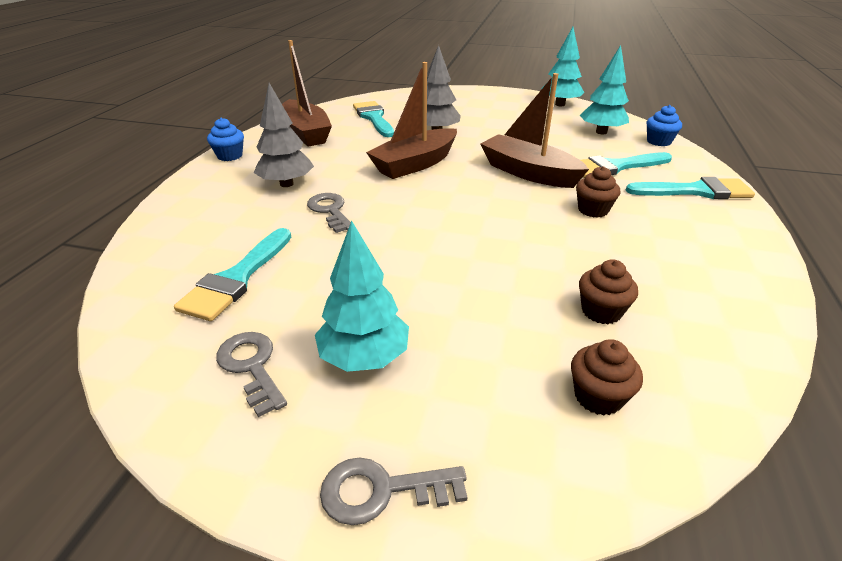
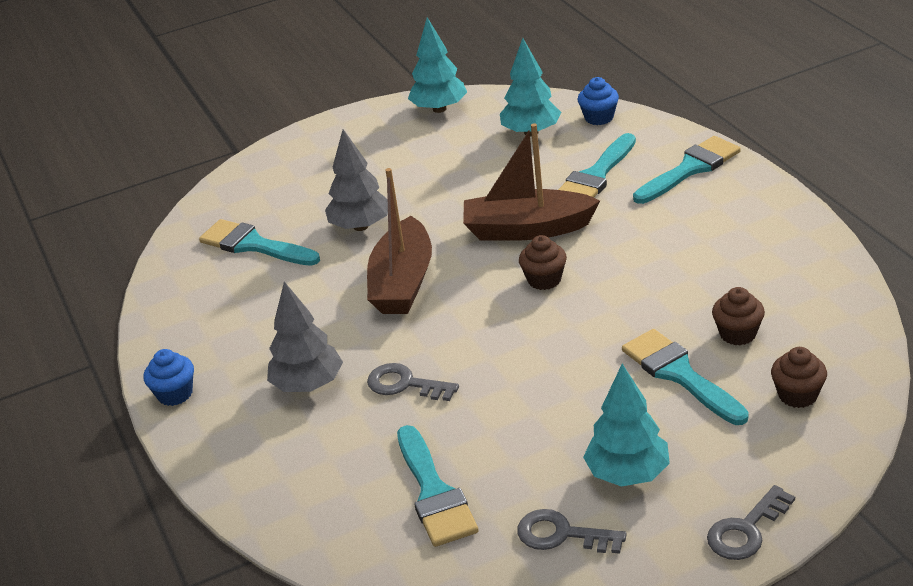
camera: 35 degrees left, 0 degrees up
(306, 133) = (208, 312): brown boat -> none
(511, 311) = (679, 374): none -> turquoise brush
(593, 210) = (632, 241): brown cupcake -> brown cupcake (544, 280)

